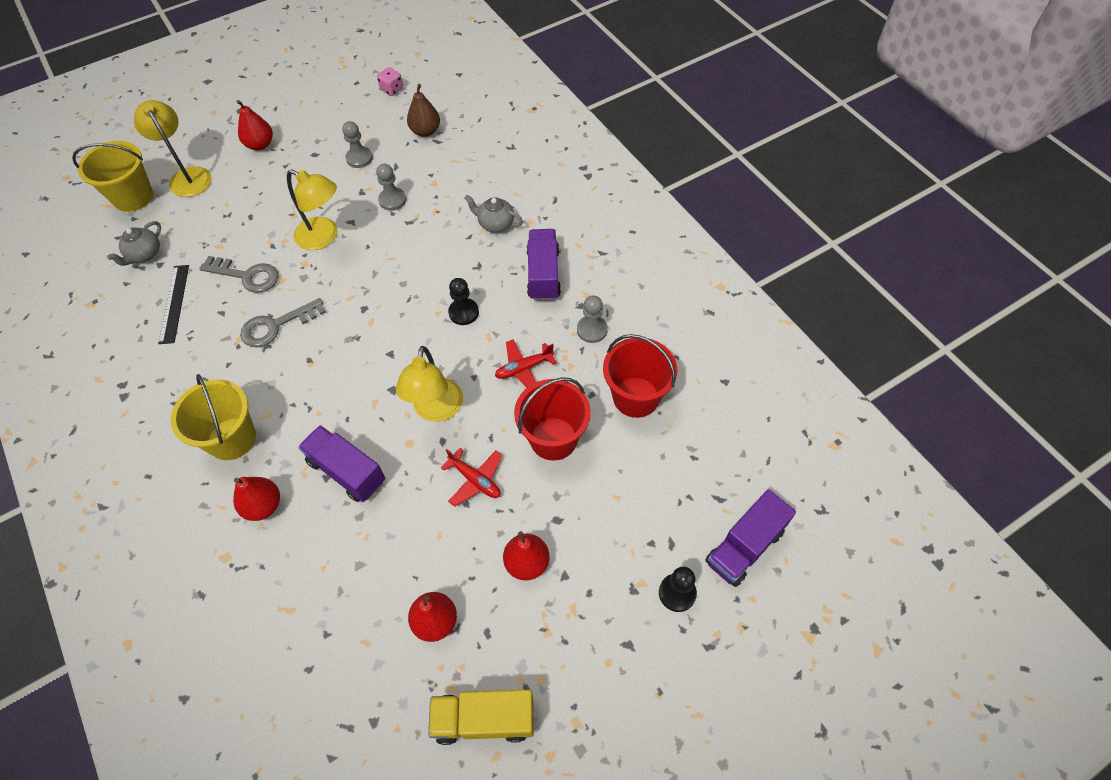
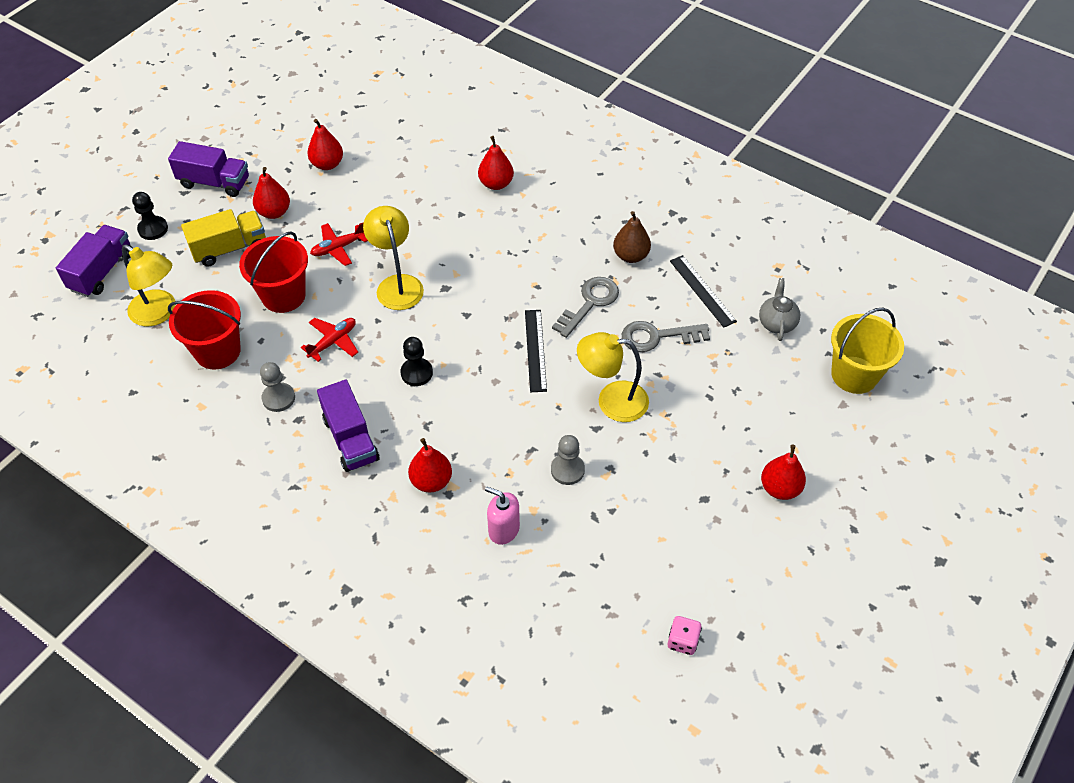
camera: 155 degrees right, 5 degrees down
(188, 176) = (822, 418): yellow lamp -> yellow lamp (159, 313)
(232, 438) = (556, 213): yellow bucket -> none
(347, 471) = (446, 222): purple truck -> purple truck (214, 182)
(353, 299) = (535, 350): none -> black ruler
(359, 158) = (645, 512): grey pawn -> none
(425, 131) = (590, 584): brown pear -> brown pear (630, 256)
(462, 177) = (503, 530): none -> pink soap dispenser
(475, 480) = (338, 248): red plane -> red plane turned 45 degrees counterclockwise
(484, 719) = (271, 132): yellow truck -> yellow truck (229, 248)
(495, 224) = (431, 481): grey teapot -> red pear

